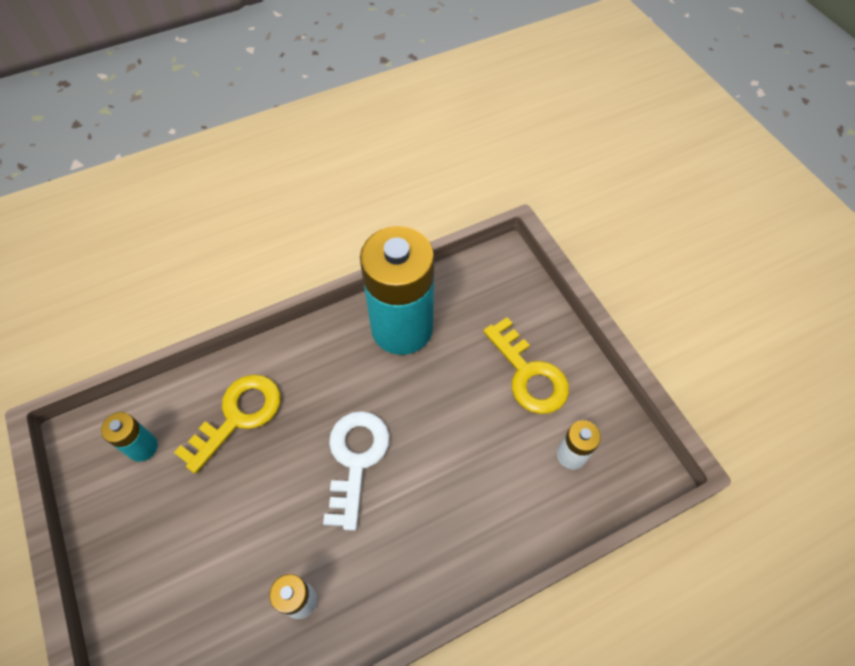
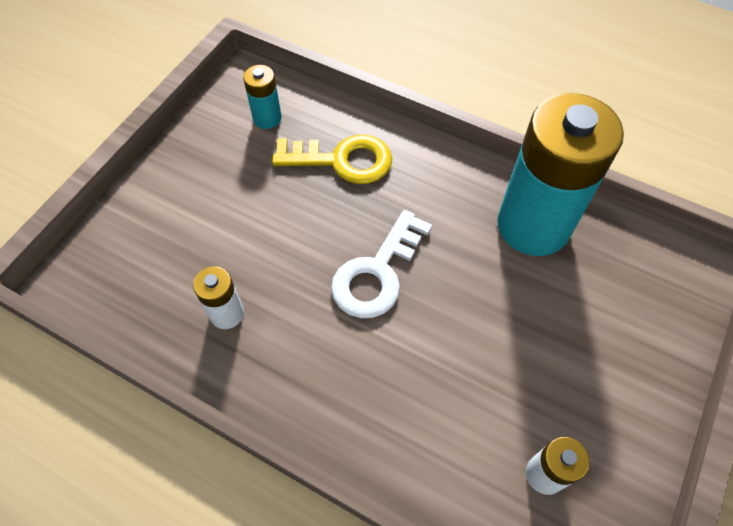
camera: 55 degrees right, 0 degrees up
(356, 459) = (377, 273): white key -> white key turned 150 degrees clockwise
(528, 374) = (595, 373): yellow key -> none

